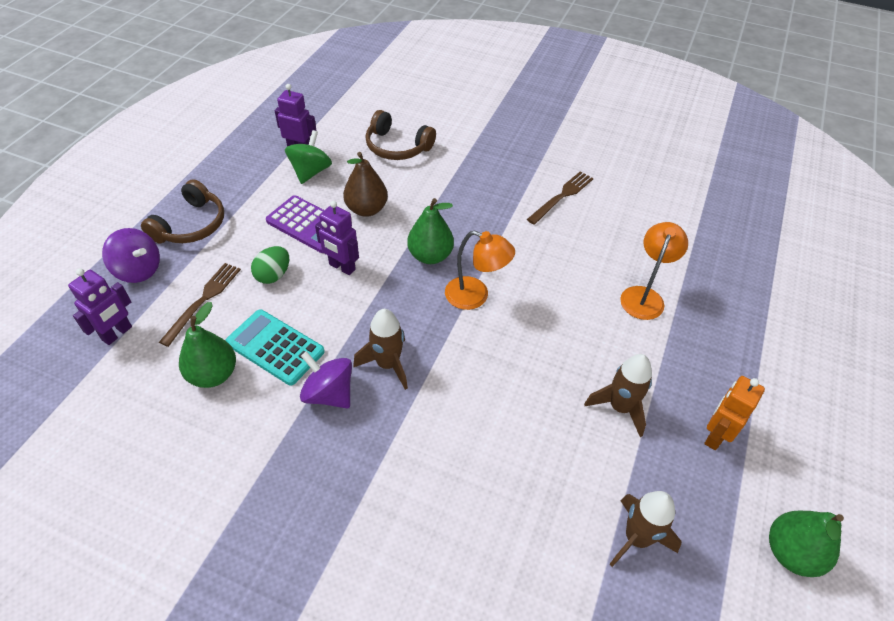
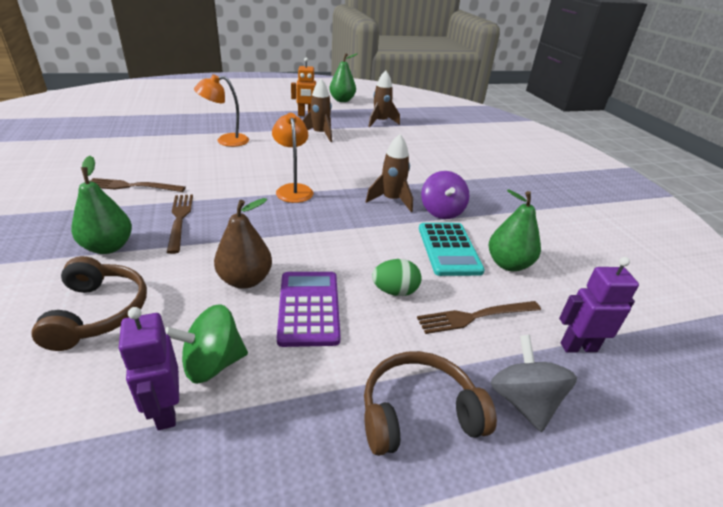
camera: 130 degrees left, 15 degrees down
(138, 270) = (523, 401): purple spinning top -> grey spinning top
(342, 267) = (337, 257): purple robot -> none
(430, 256) = (273, 220): green pear -> green pear (108, 247)
(478, 205) = (180, 219): none -> brown fork

